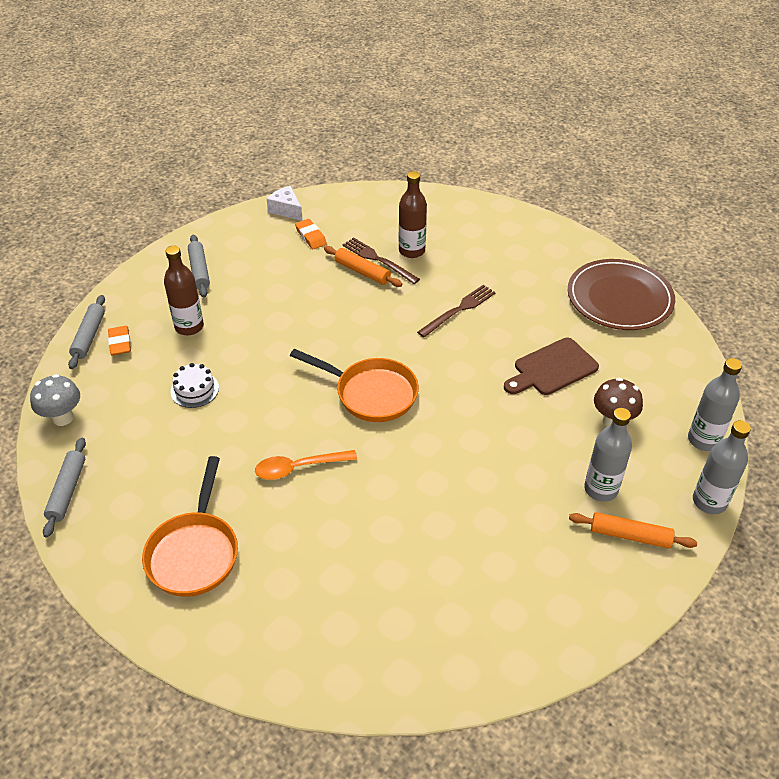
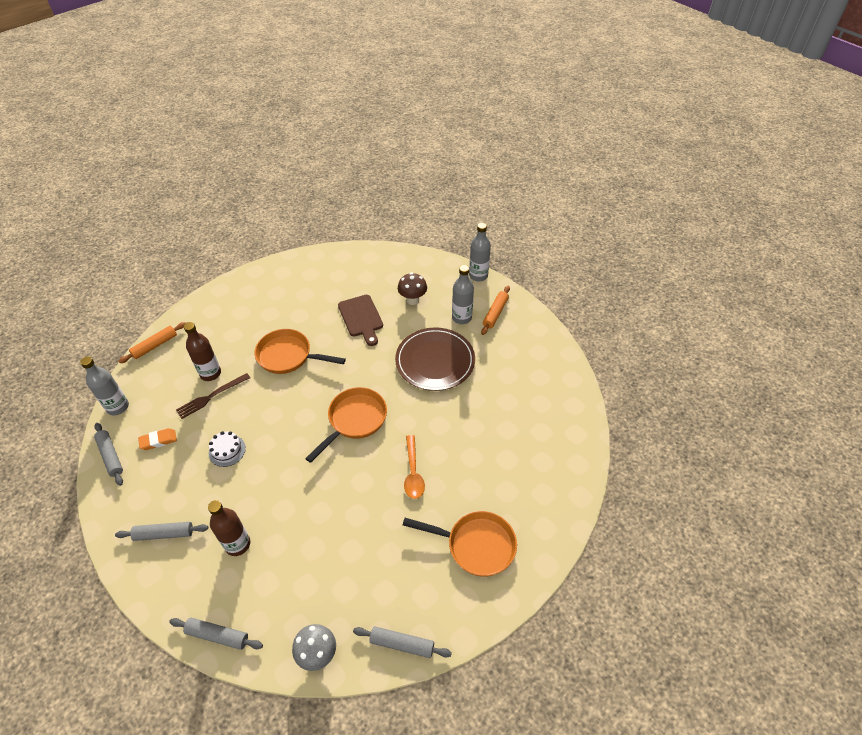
camera: 80 degrees left, 5 degrees up
(120, 343) = (237, 605): orange eraser -> none
(194, 389) = (315, 541): white cake -> white cake (227, 450)
(286, 210) = (110, 456): white cheese -> grey rolling pin
(362, 272) = (221, 409): orange rolling pin -> orange rolling pin (155, 346)
(458, 310) = (288, 356): brown fork -> orange pan
(619, 298) = (309, 271): brown plate -> brown plate (435, 361)
(703, 440) = (436, 266): grey bottle -> grey bottle (118, 407)

